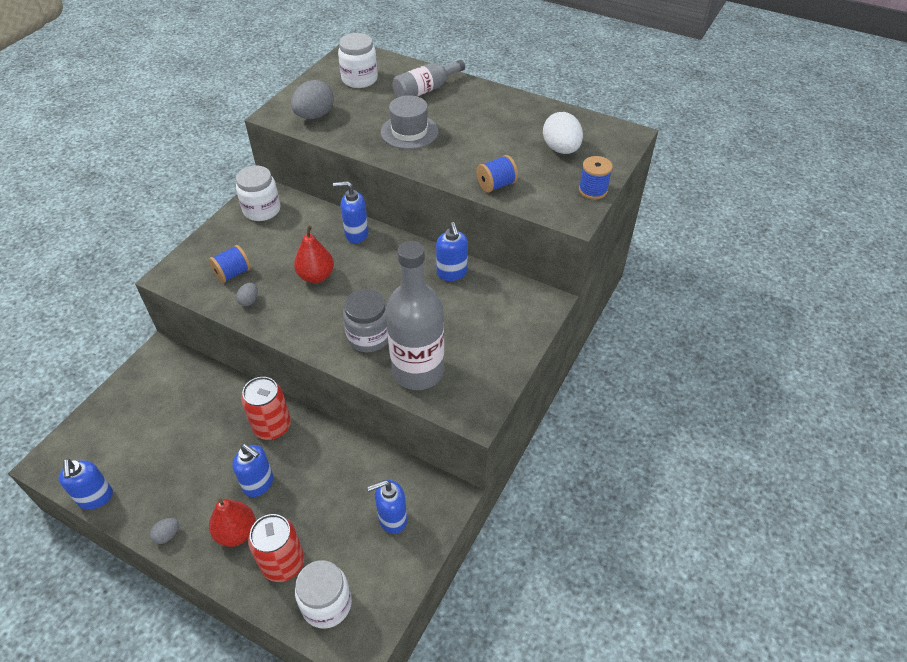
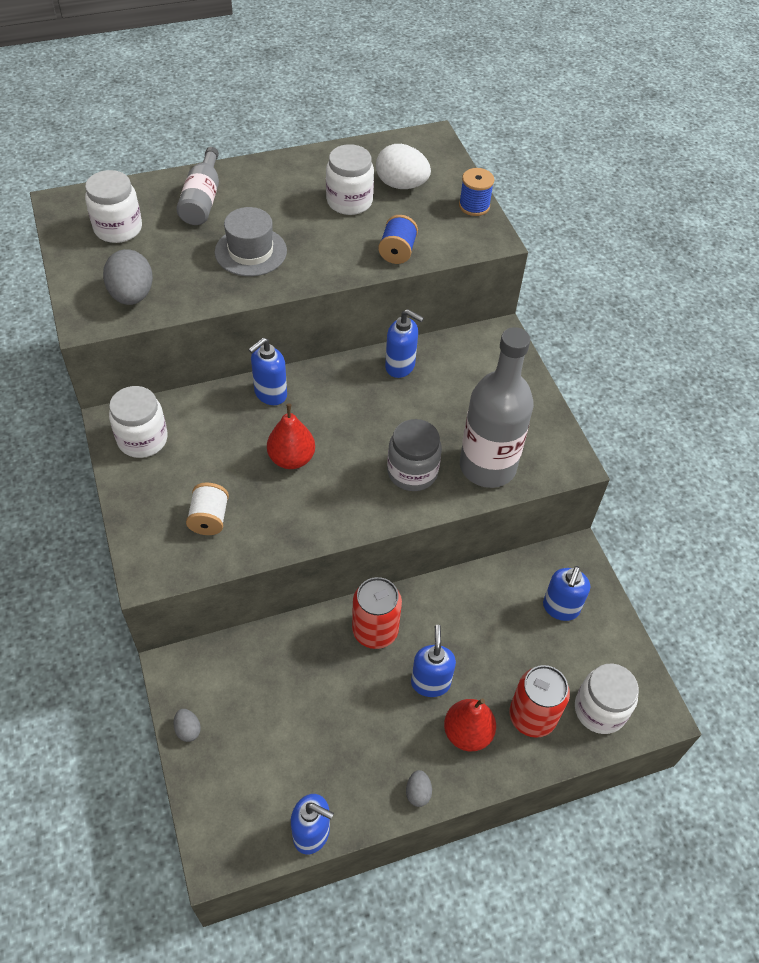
camera: 50 degrees left, 5 degrees up
(233, 273) = (209, 518): blue spool -> white spool
(249, 301) = (264, 529): grey egg -> grey egg (188, 730)
(258, 484) = (430, 682): blue soap dispenser -> blue soap dispenser turned 75 degrees counterclockwise
(511, 139) = (349, 201): none -> white jar

